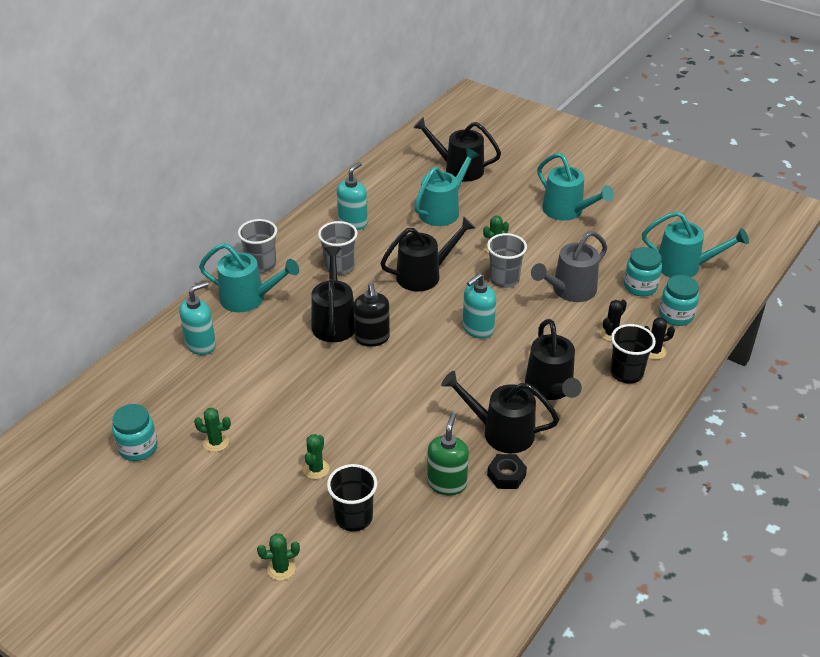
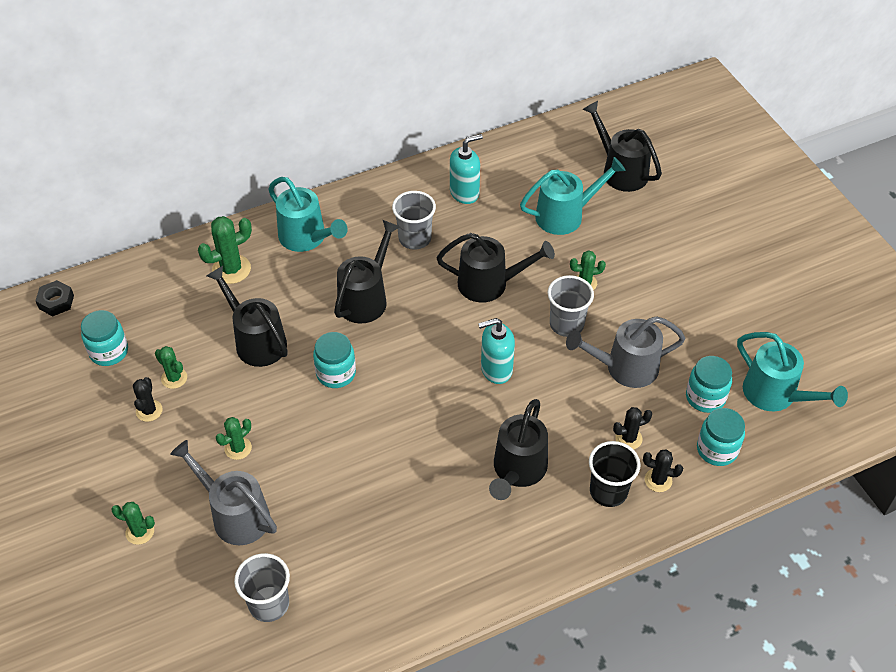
camera: 30 degrees right, 10 degrees up
(201, 344) = (231, 269): turquoise soap dispenser -> green cactus
(213, 476) = (149, 411): none -> black cactus
(261, 265) = (344, 205): grey cup -> grey cup (269, 604)
(354, 382) = (336, 373): none -> turquoise jar
(354, 517) = (234, 514): black cup -> grey watering can
(372, 338) = (387, 333): black soap dispenser -> none
(447, 483) = (341, 523): green soap dispenser -> none
(500, 432) = (431, 494): black watering can -> black watering can (256, 340)
(506, 475) = (401, 543): black nut -> black nut (56, 302)
(567, 211) = (698, 271): turquoise watering can -> none

